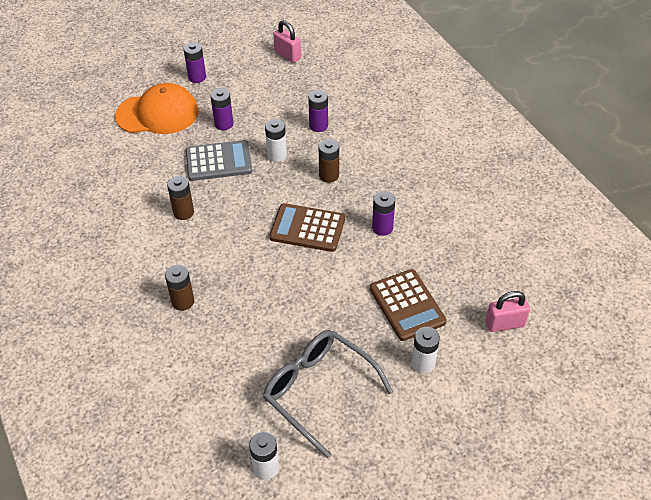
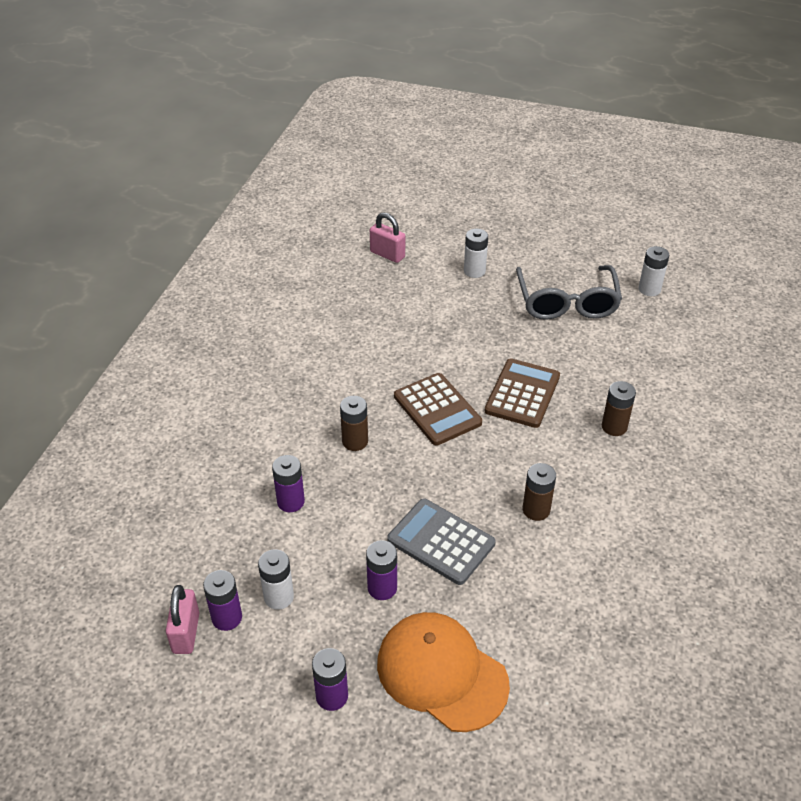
camera: 135 degrees left, 5 degrees down
(277, 155) = (374, 501): white battery -> white battery (279, 597)
(382, 228) = (375, 365): purple battery -> purple battery (227, 618)
(407, 305) = (436, 306): brown calculator -> brown calculator (522, 394)

